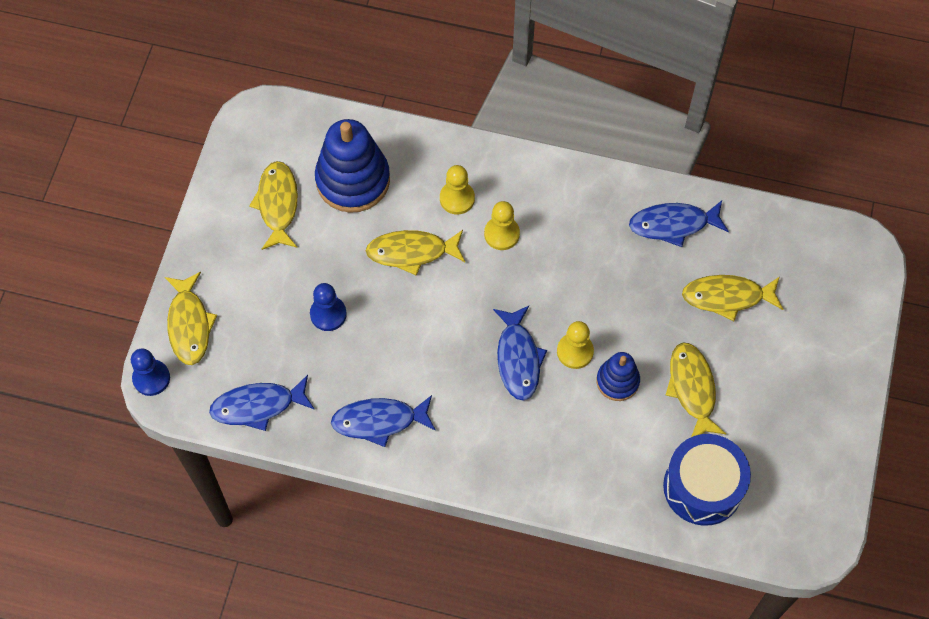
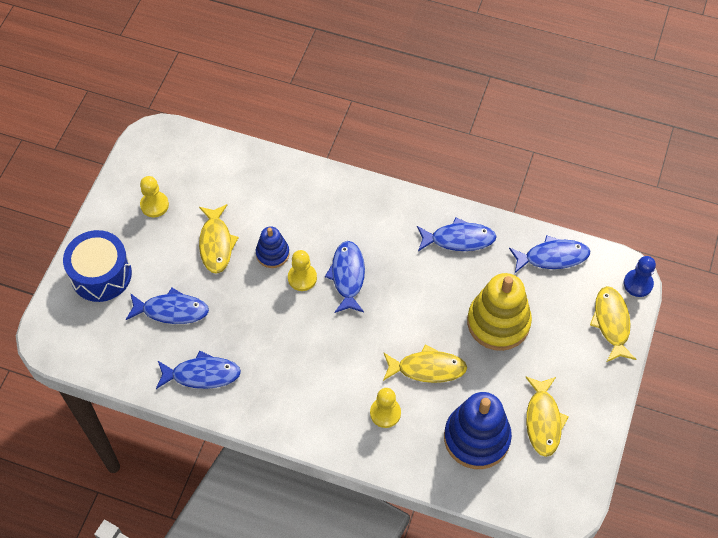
camera: 175 degrees left, 5 degrees down
(328, 314) = (498, 322): blue pawn -> yellow stacking toy
(501, 234) = (349, 378): yellow pawn -> yellow pawn (154, 205)
(703, 487) = (224, 177): blue drum -> blue drum (101, 274)
(727, 297) = (171, 310): yellow fish -> blue fish

